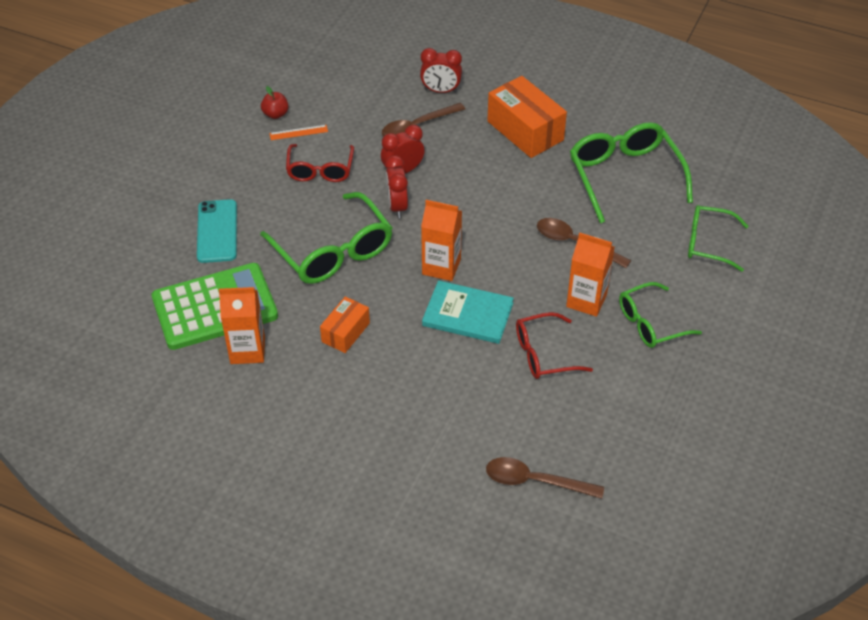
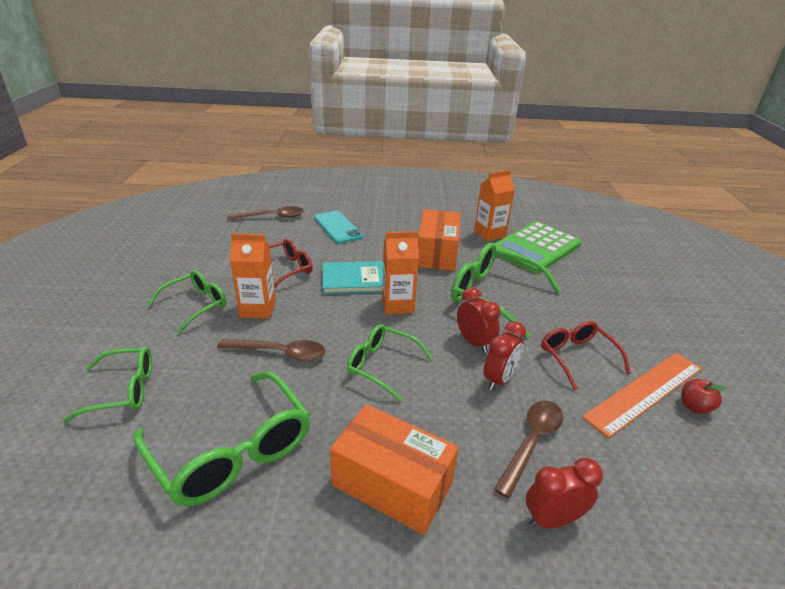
camera: 155 degrees right, 15 degrees down
(217, 231) = (594, 288): turquoise phone -> turquoise phone (337, 227)
(298, 132) = (644, 391): orange ruler -> orange ruler, size x2.32
(345, 332) = (437, 253): orange box -> orange box, size x1.74
(491, 207) = (382, 366): none -> green glasses

